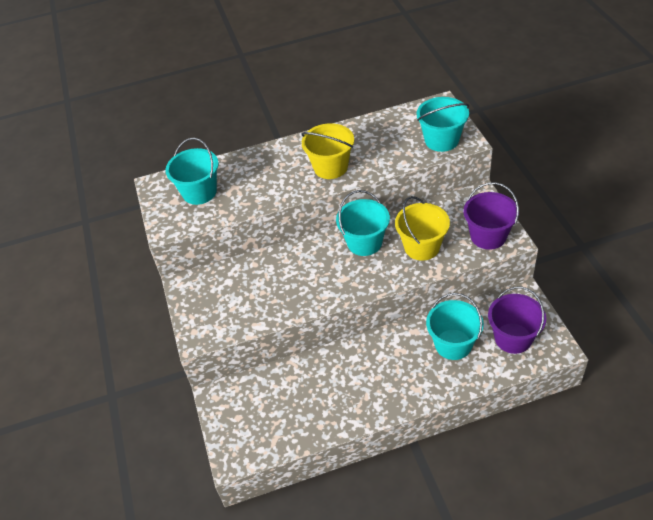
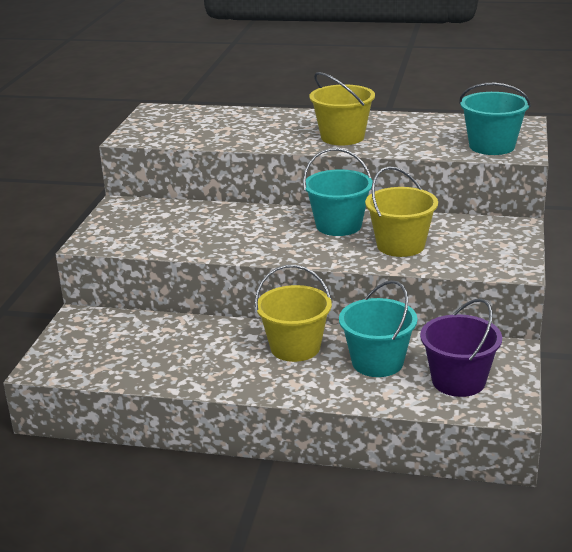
camera: 25 degrees right, 20 degrees down
(199, 192) = (190, 123): turquoise bucket -> none
(391, 355) = (295, 347): none -> yellow bucket
(488, 236) = (491, 258): purple bucket -> none

